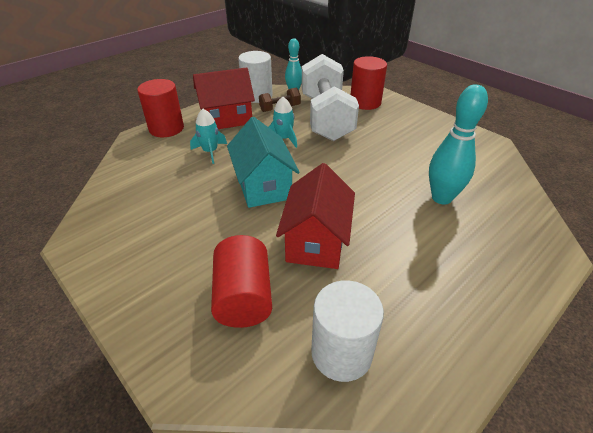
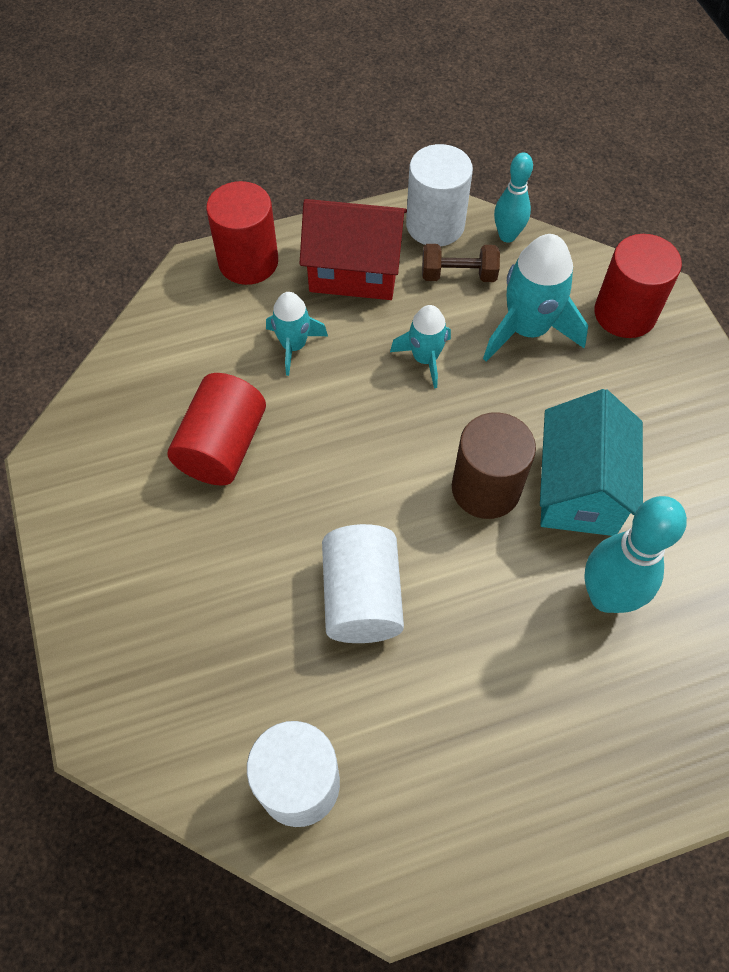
camera: 25 degrees right, 20 degrees up
(244, 297) = (221, 647): red cylinder -> red cylinder (222, 446)
(263, 186) = (340, 456): turquoise house -> turquoise house (579, 489)
(316, 241) = (362, 597): red house -> white cylinder
(326, 117) = (527, 329): white dumbbell -> turquoise rocket
(349, 176) = (486, 488): none -> brown cylinder

